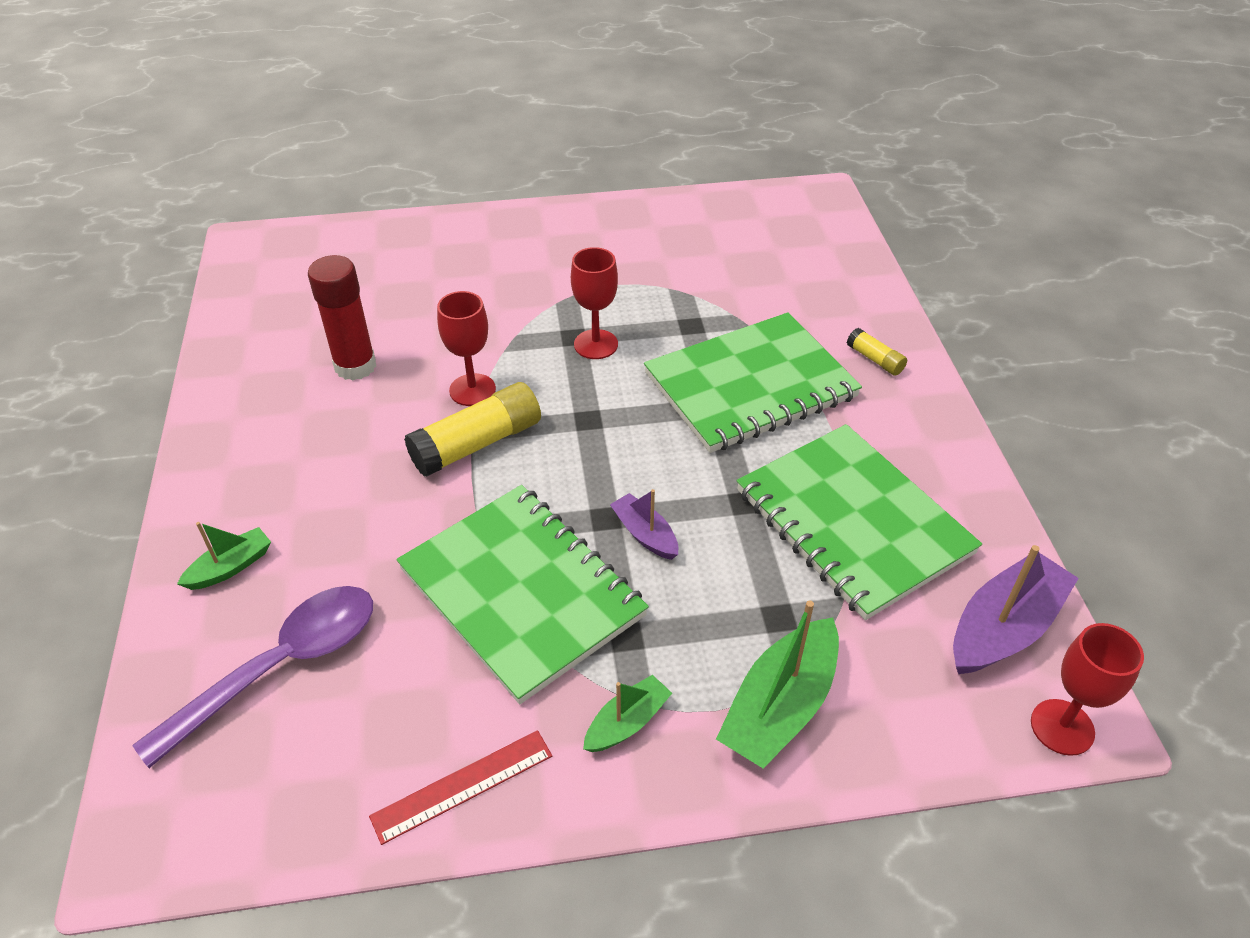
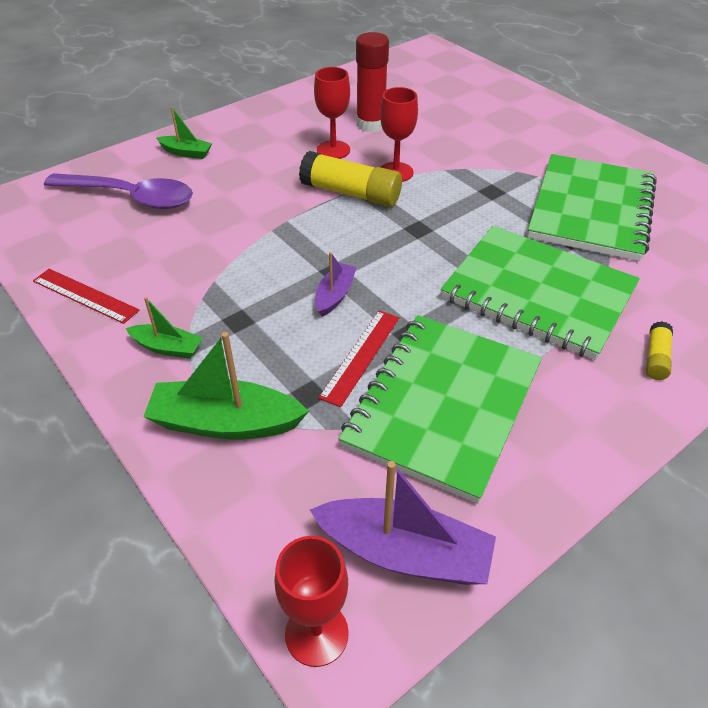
camera: 60 degrees right, 0 degrees up
(522, 592) = (243, 261): green notebook -> green notebook (591, 210)
(596, 344) = (495, 204): red goblet -> red goblet (333, 150)
(751, 553) = (361, 356): none -> red ruler

